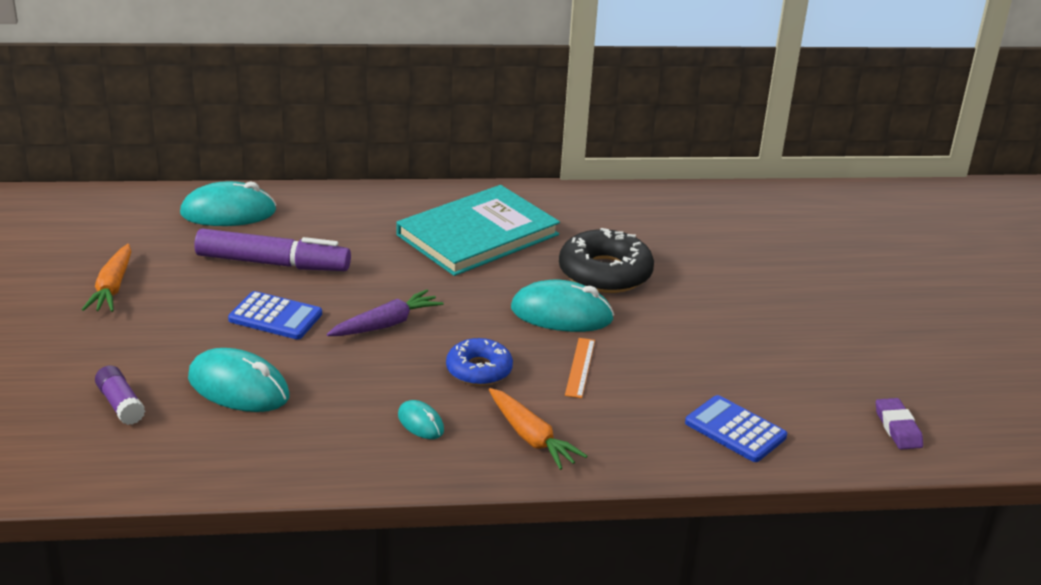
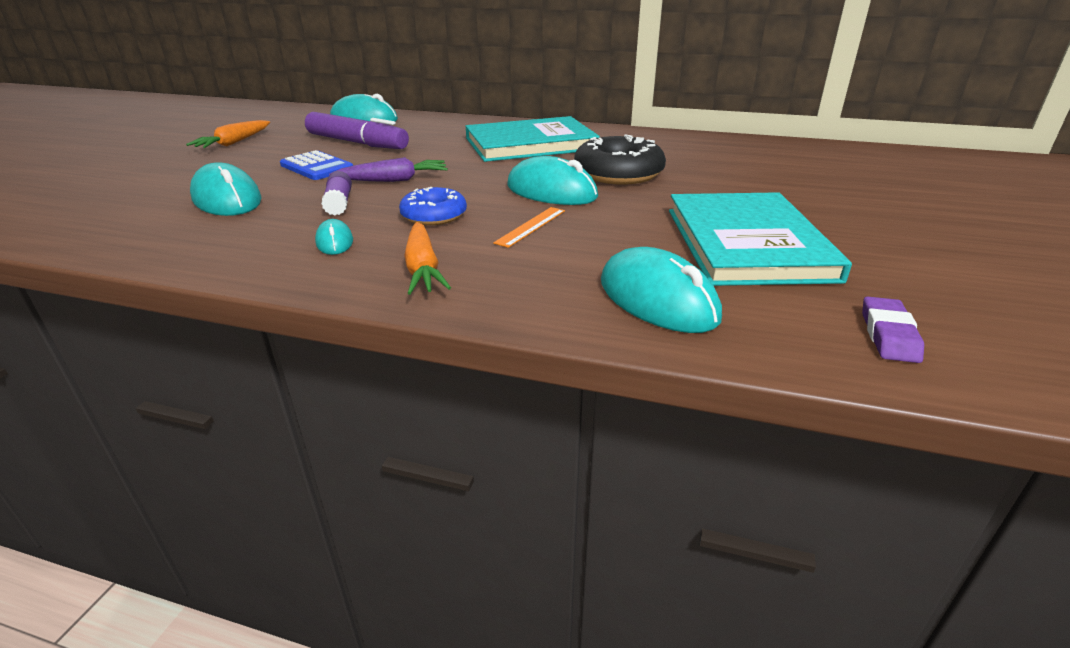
camera: 25 degrees right, 0 degrees up
(120, 404) = (131, 197): purple glue stick -> purple glue stick (339, 203)
(735, 430) = (657, 300): blue calculator -> turquoise mouse
(768, 353) = (746, 243): none -> turquoise book

